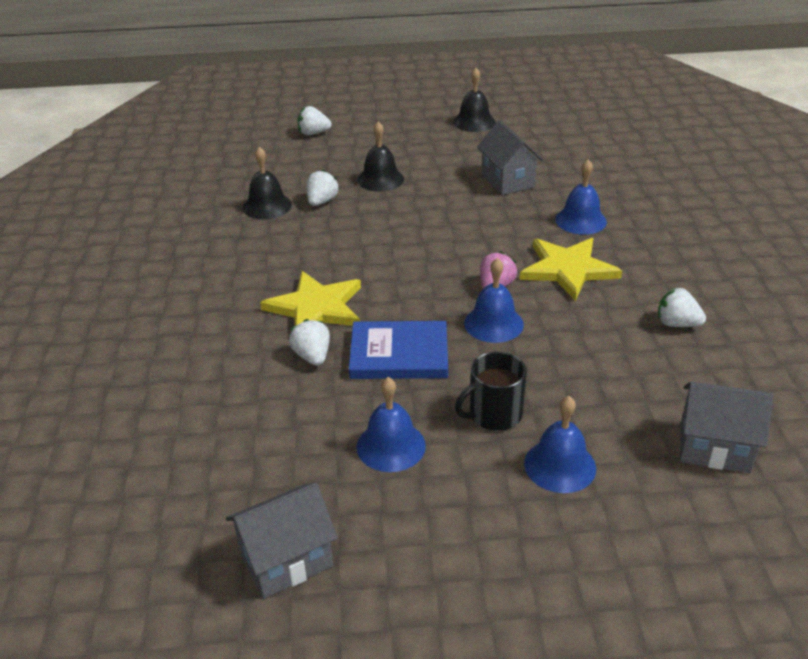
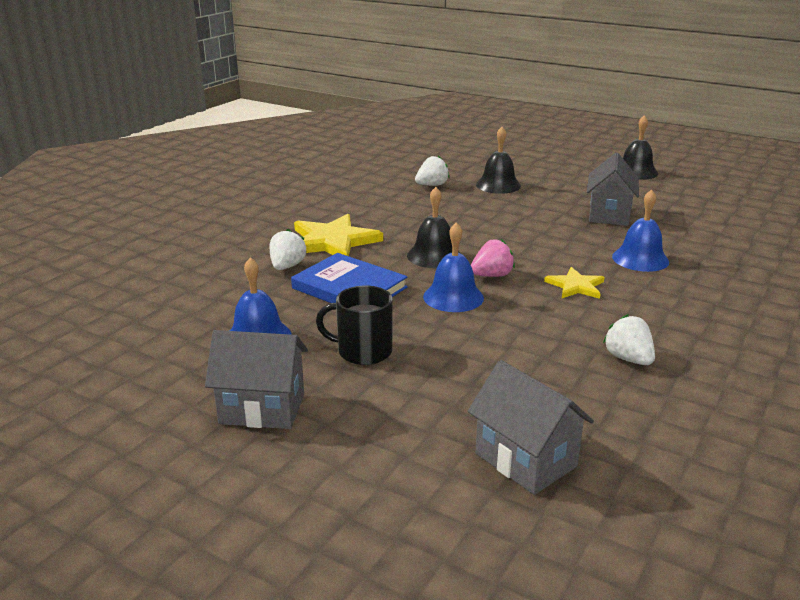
camera: 35 degrees right, 10 degrees down
(267, 206) = (388, 177): black bell -> black bell (434, 256)
(286, 560) = (92, 367): grey house -> grey house (262, 408)
(313, 133) = (487, 147): white strawberry -> none
(560, 465) = (364, 406): blue bell -> none
(567, 269) = (575, 286): yellow star -> yellow star, size x0.56

